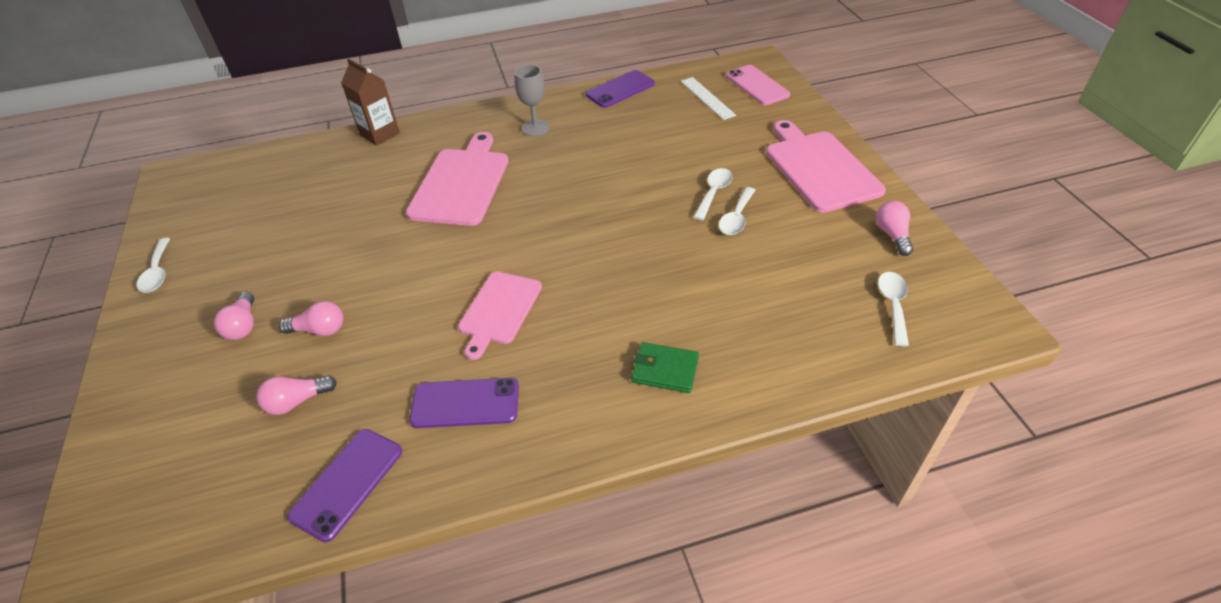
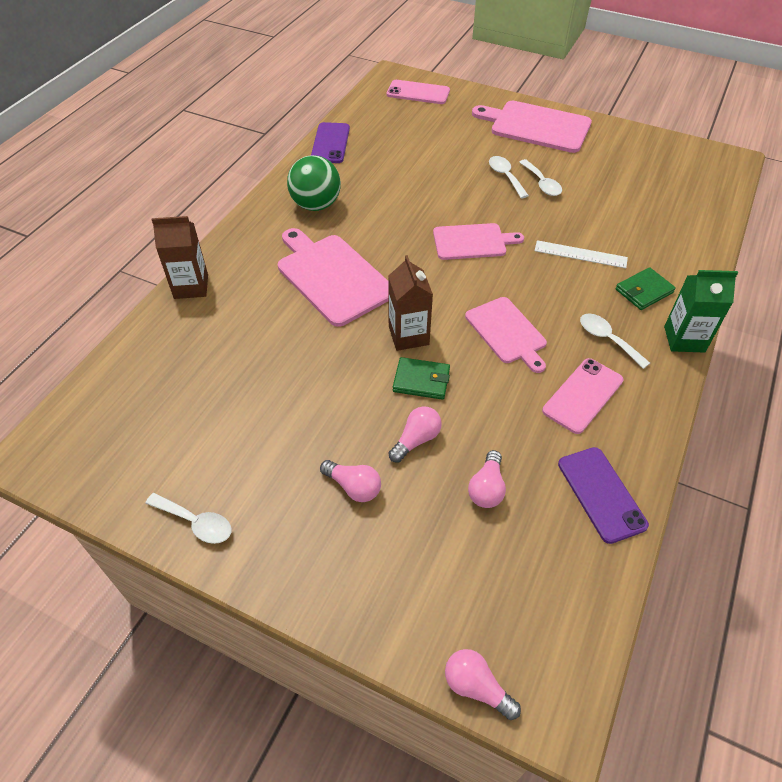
camera: 50 degrees left, 5 degrees up
(389, 295) = (421, 380): none -> green wallet
(435, 258) = (408, 335): none -> brown carton
(465, 403) = (583, 395): purple phone -> pink phone
(535, 128) = (316, 205): grey goblet -> green ball
(595, 225) = (472, 242): none -> pink cutting board
(625, 438) = (684, 339): none -> green carton
(707, 98) = (400, 118): white ruler -> white ruler (580, 254)
(892, 235) = (627, 143): pink light bulb -> pink light bulb (476, 687)
(893, 305) = (681, 180): white spoon -> white spoon (607, 339)

